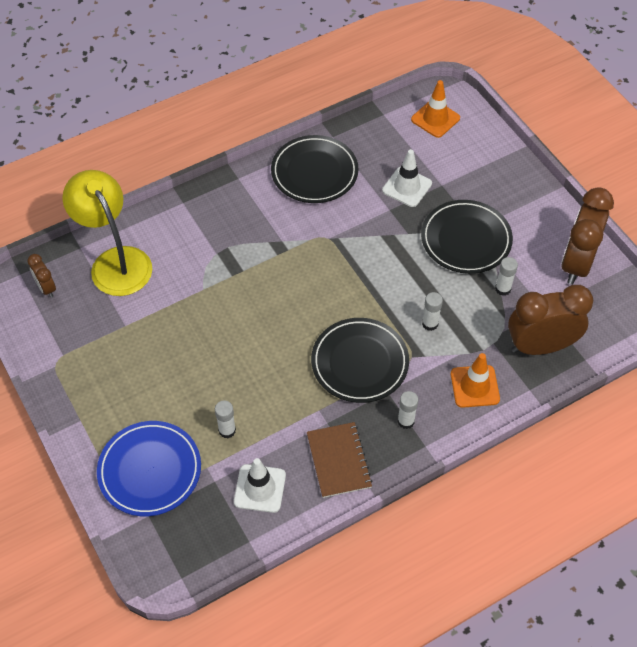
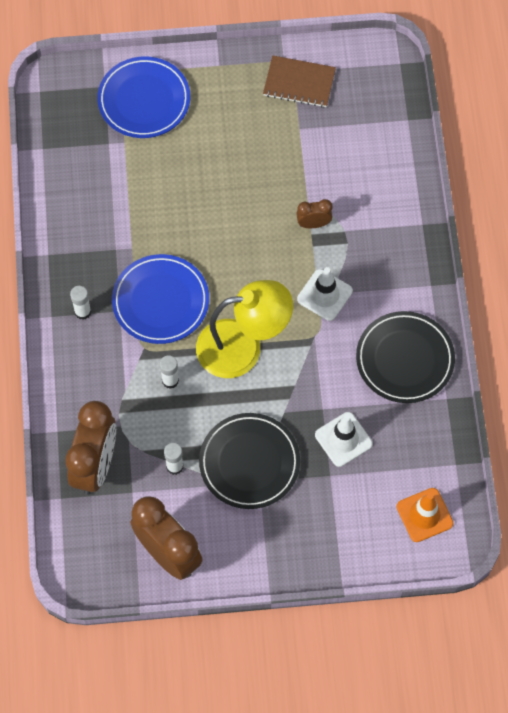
camera: 115 degrees right, 10 degrees up
(46, 288) = (373, 79): brown clock -> brown clock (313, 224)
(115, 261) = (376, 143): yellow lamp -> yellow lamp (243, 347)
(227, 430) = (150, 169): white glue stick -> none
(260, 488) = (83, 173): white traffic cone -> white traffic cone (324, 295)
(339, 460) = (75, 242): brown notebook -> brown notebook (299, 83)
(359, 363) = (160, 301): black plate -> blue plate
(474, 386) = (85, 386): orange traffic cone -> none

